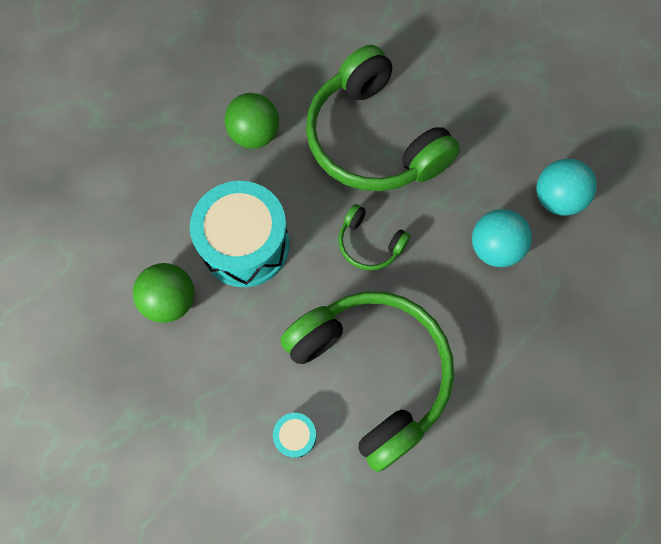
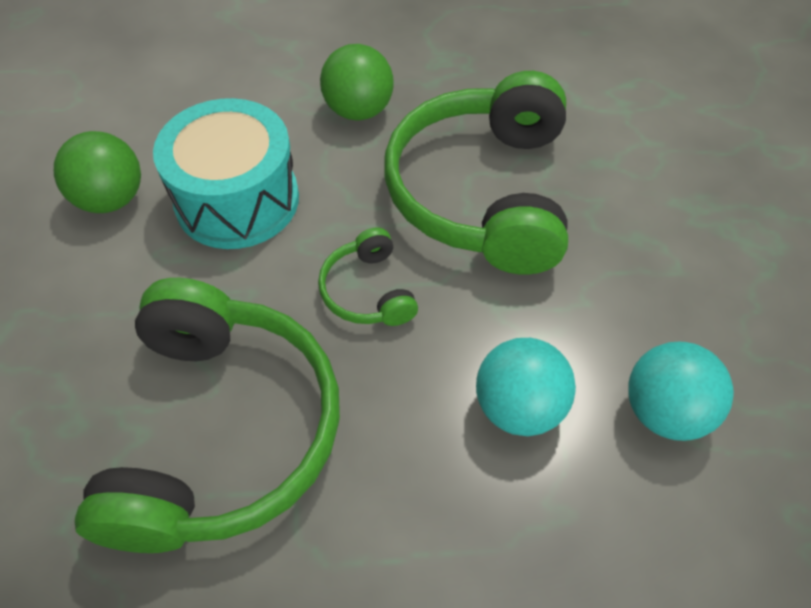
camera: 40 degrees right, 15 degrees down
(295, 436) = (67, 428): turquoise drum -> none

